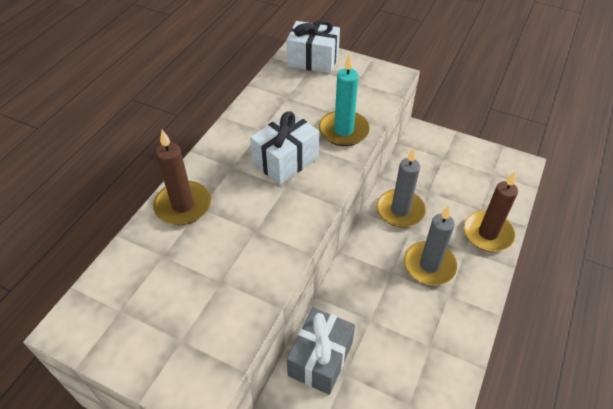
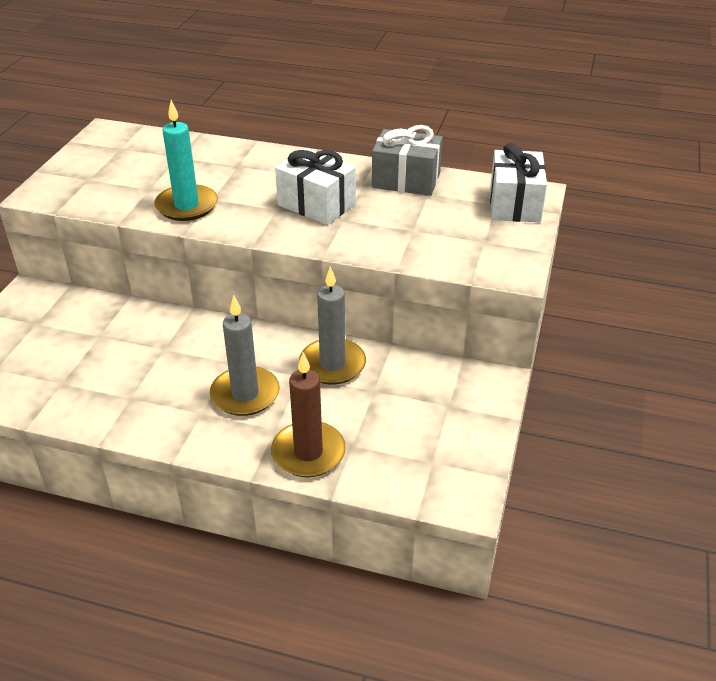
camera: 80 degrees right, 10 degrees down
(183, 205) = (239, 156): brown candle -> none
(320, 359) = (117, 317): grey gift -> grey gift (406, 180)
(343, 131) = (380, 239): turquoise candle -> turquoise candle (186, 206)

